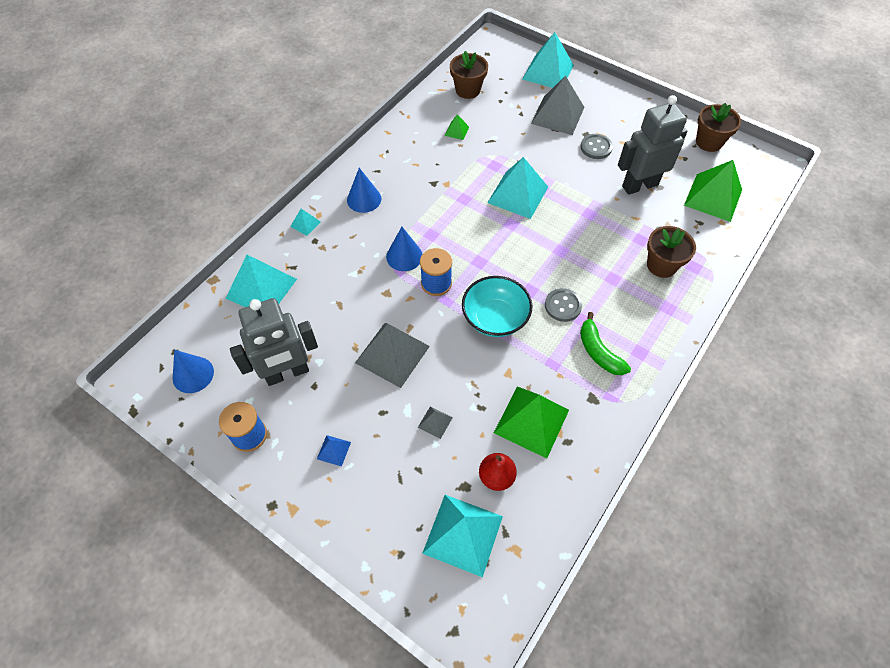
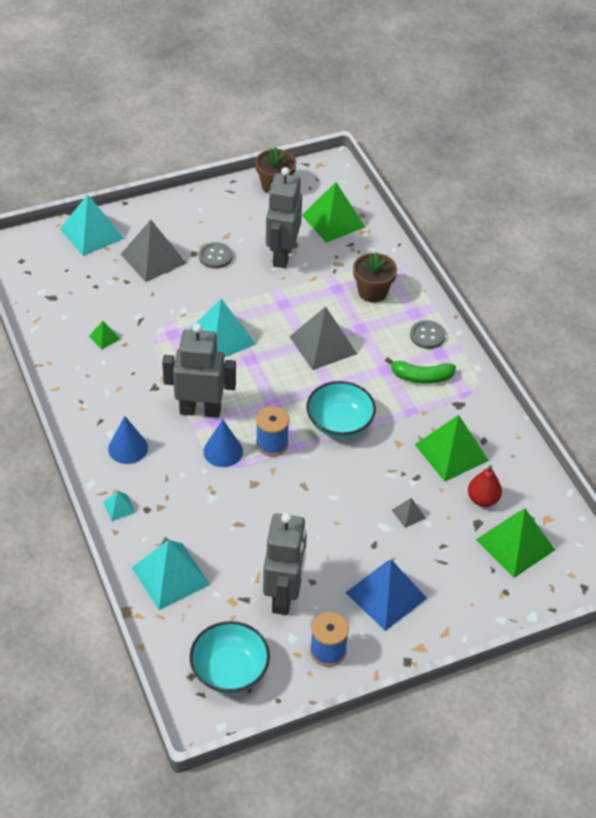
camera: 60 degrees left, 10 degrees down
(193, 374) = (230, 670): blue cone -> turquoise bowl
(334, 450) = (386, 595): blue pyramid -> blue pyramid, size x2.22
(392, 354) = (322, 510): grey pyramid -> grey pyramid (323, 345)
(433, 221) = (200, 410): none -> grey robot
(463, 534) = (515, 544): turquoise pyramid -> green pyramid
(468, 90) = (58, 301): brown flower pot -> none
(563, 306) = (362, 374): grey button -> grey button (427, 336)

